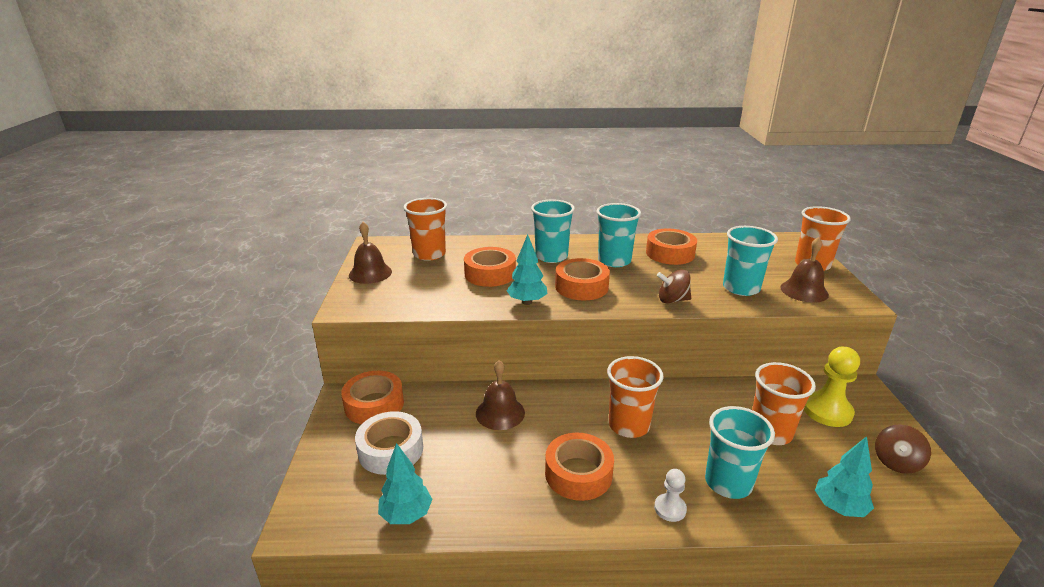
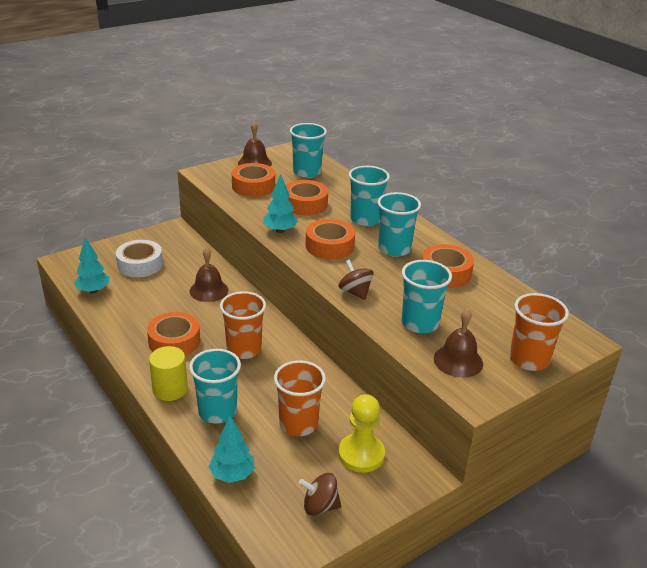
camera: 55 degrees right, 5 degrees up
(374, 404) = (175, 242): orange tape -> orange tape (253, 186)
(429, 254) = (307, 172): orange cup -> turquoise cup
(670, 508) = (170, 389): white pawn -> yellow cylinder

